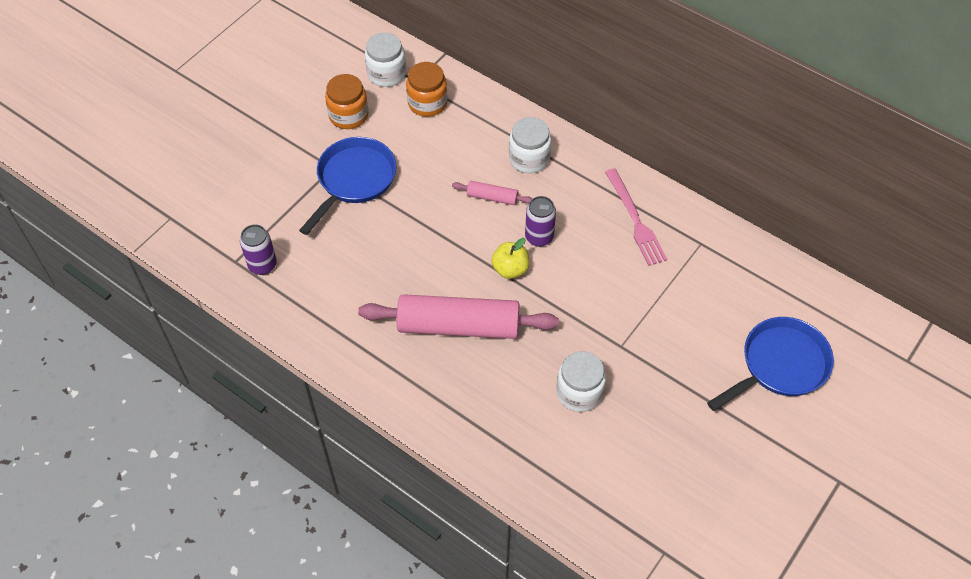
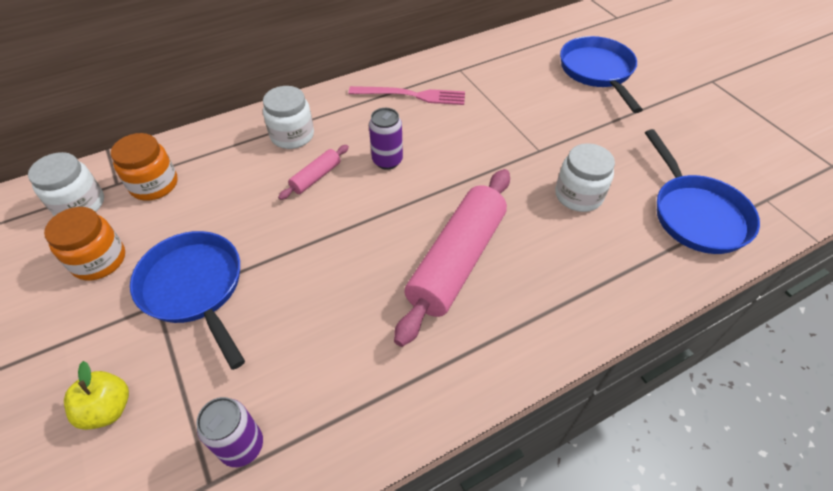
camera: 65 degrees left, 5 degrees down
(510, 269) = (411, 194): yellow apple -> yellow apple (108, 409)
(608, 492) = (696, 214): none -> blue pan

